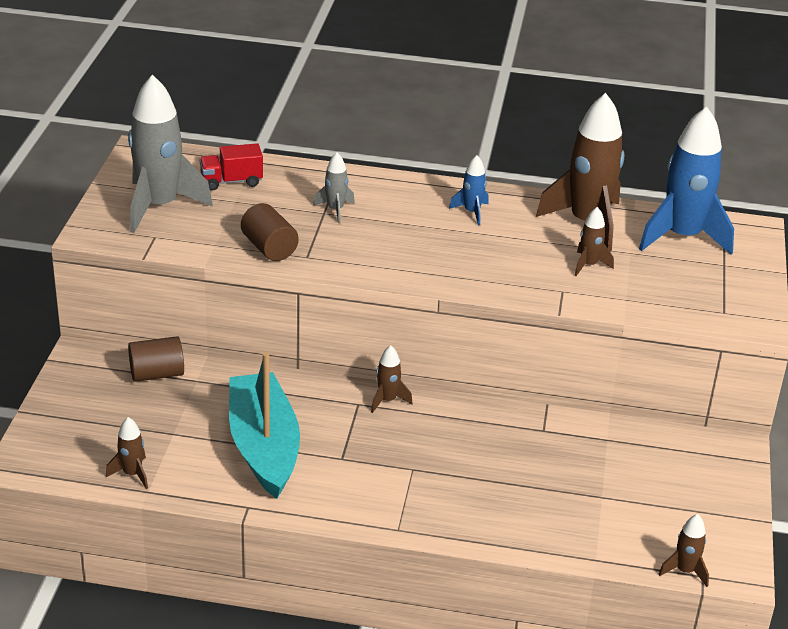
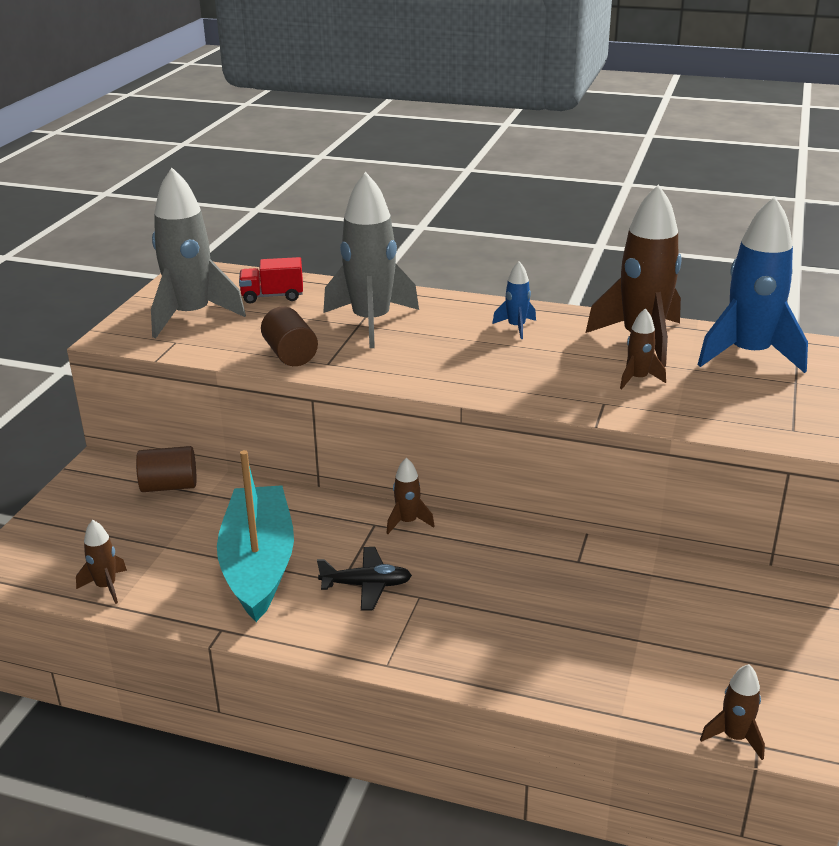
camera: 10 degrees right, 5 degrees down
(335, 210) = (371, 322): grey rocket -> grey rocket, size x2.19
(365, 461) = (366, 585): none -> black plane

